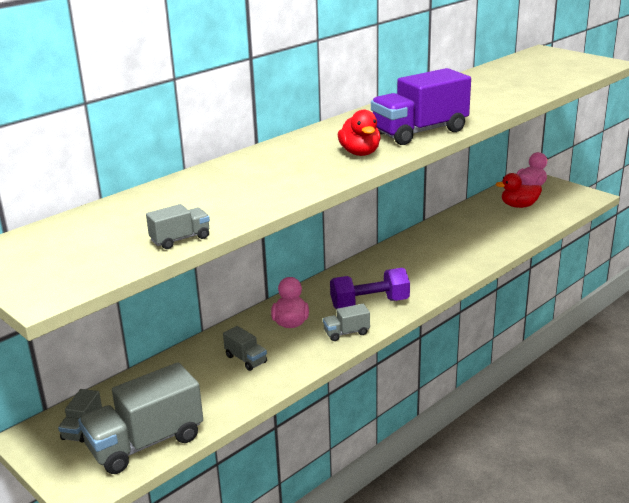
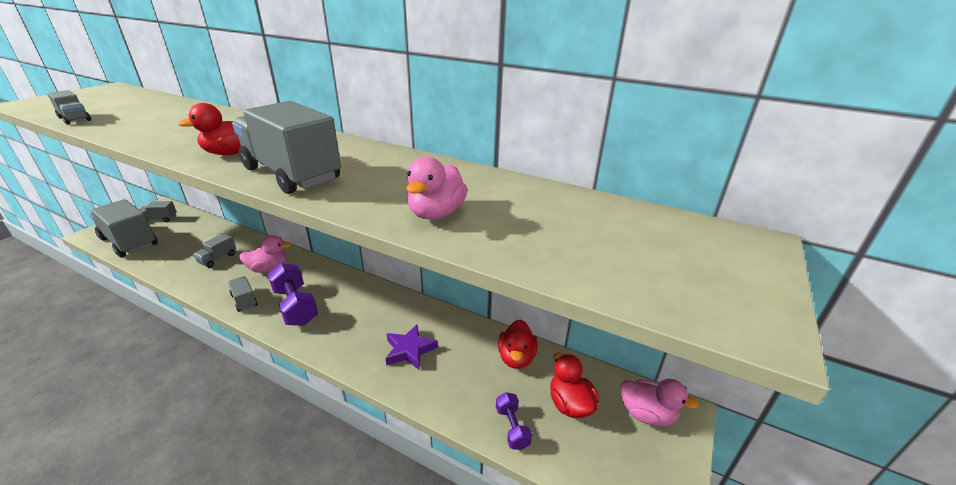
camera: 70 degrees right, 5 degrees up
(419, 132) = (291, 174): purple truck -> grey truck
(451, 253) = (409, 350): none -> purple star
(472, 215) = (516, 358): none -> red duck
(499, 99) = (436, 213): none -> pink duck
(533, 225) = (512, 427): none -> purple dumbbell

